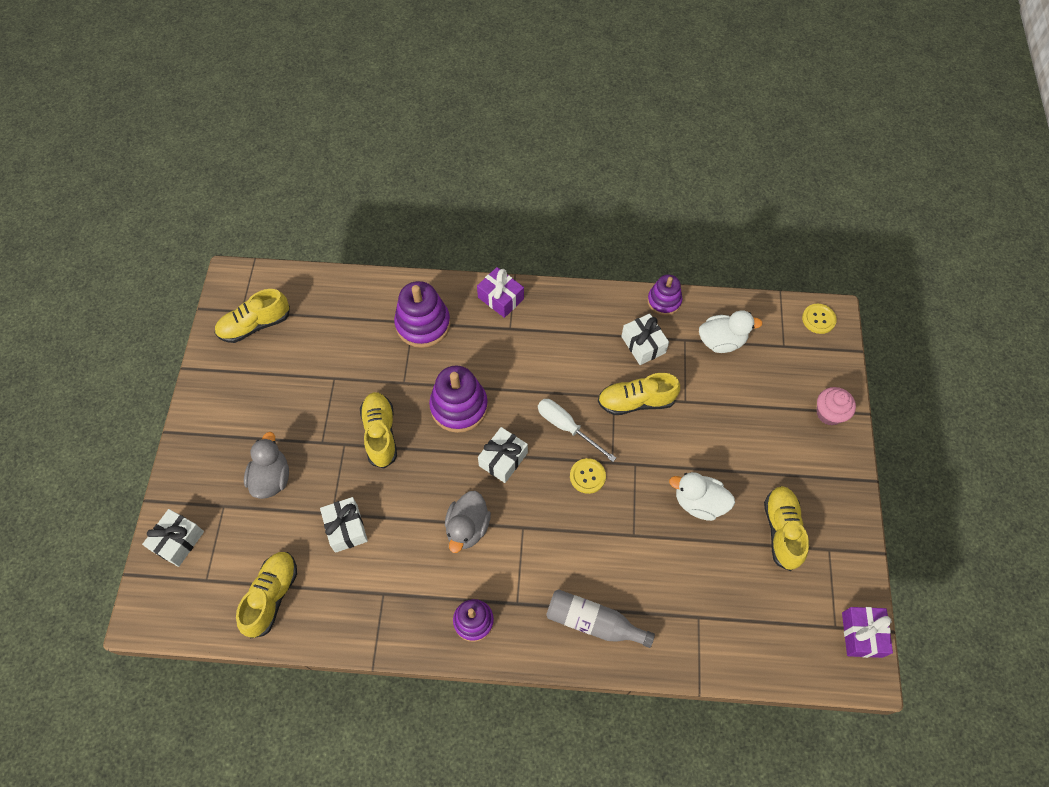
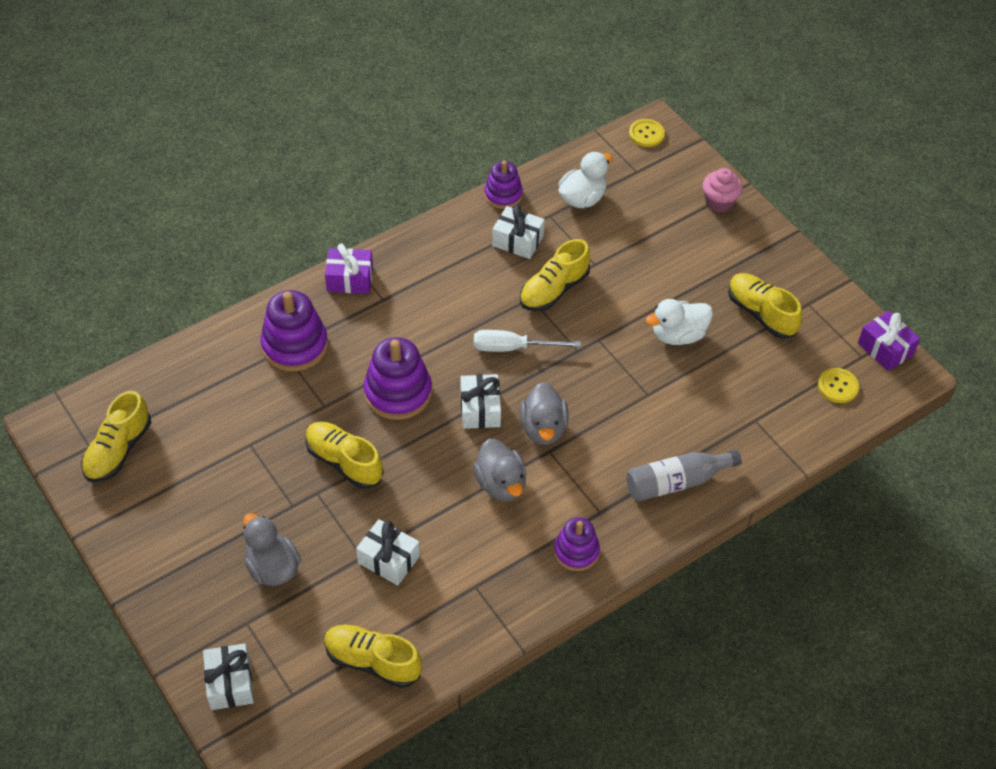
camera: 40 degrees left, 10 degrees down
(272, 596) = (372, 661): yellow shoe -> yellow shoe turned 45 degrees counterclockwise
(534, 506) = (543, 428): none -> grey duck
(587, 476) = (567, 375): yellow button -> yellow button (837, 386)

